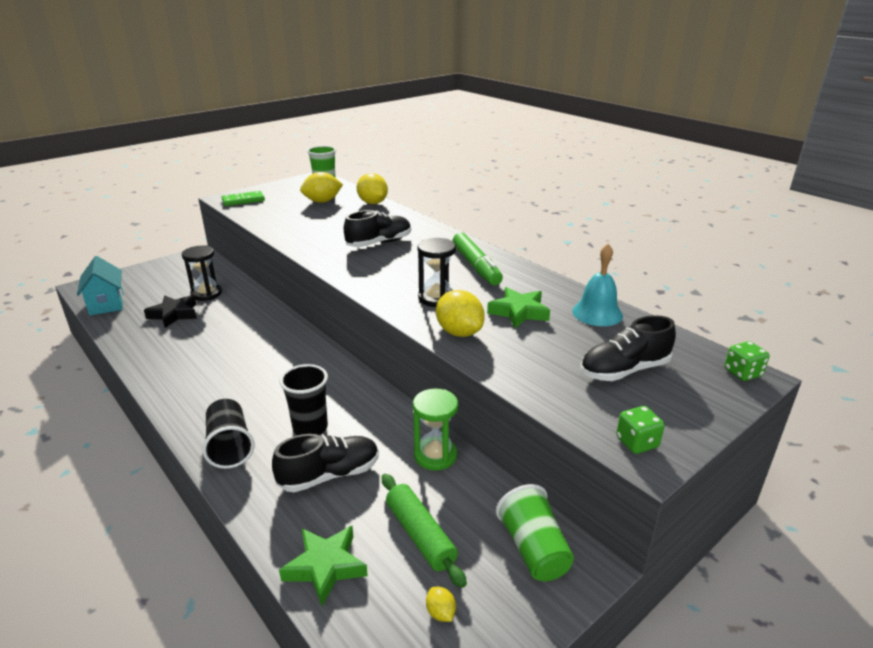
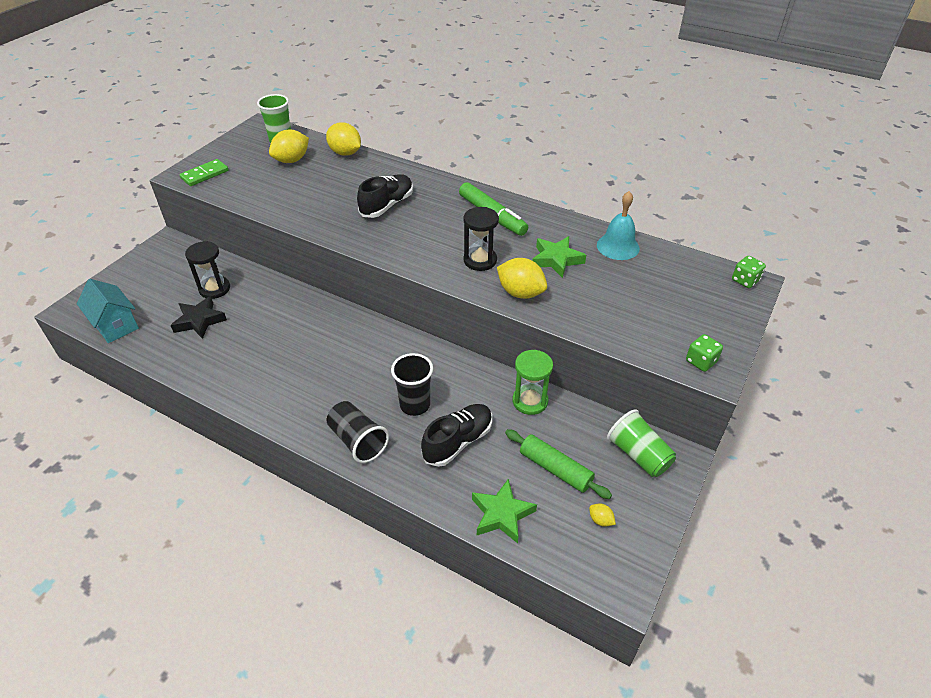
camera: 20 degrees left, 15 degrees up
(624, 370) = (663, 299): black shoe -> none

